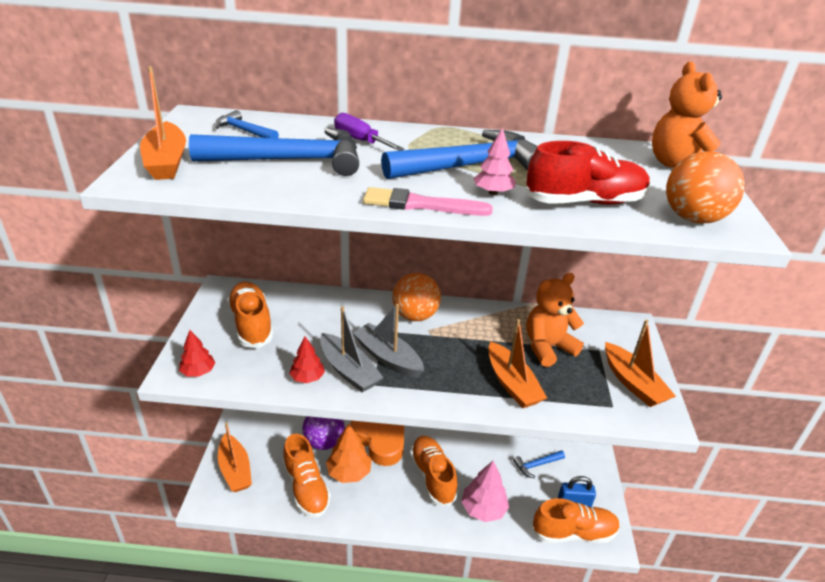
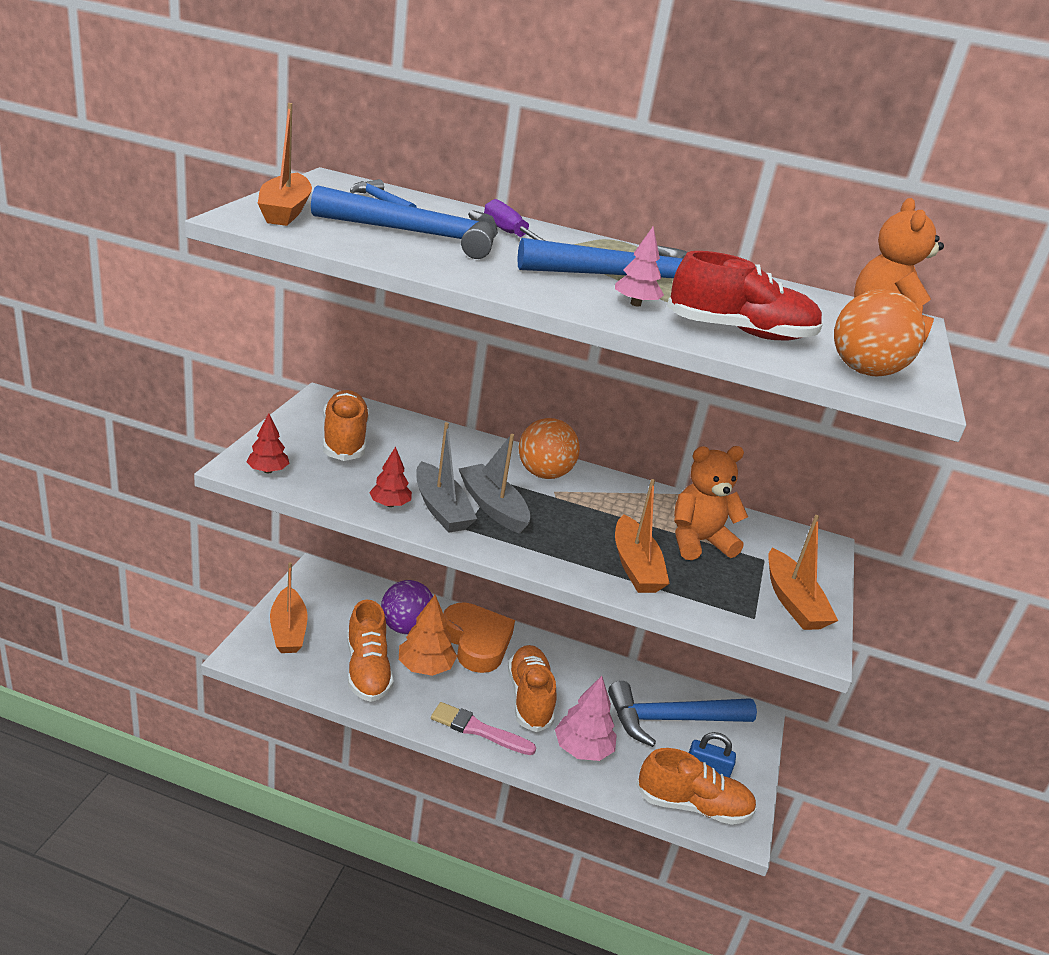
camera: 10 degrees right, 5 degrees down
(421, 205) = (545, 297): pink brush -> pink brush (478, 730)
(537, 465) = (671, 720): blue hammer -> blue hammer, size x2.08

